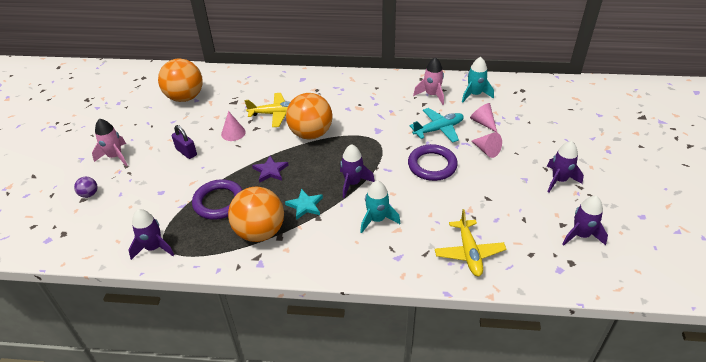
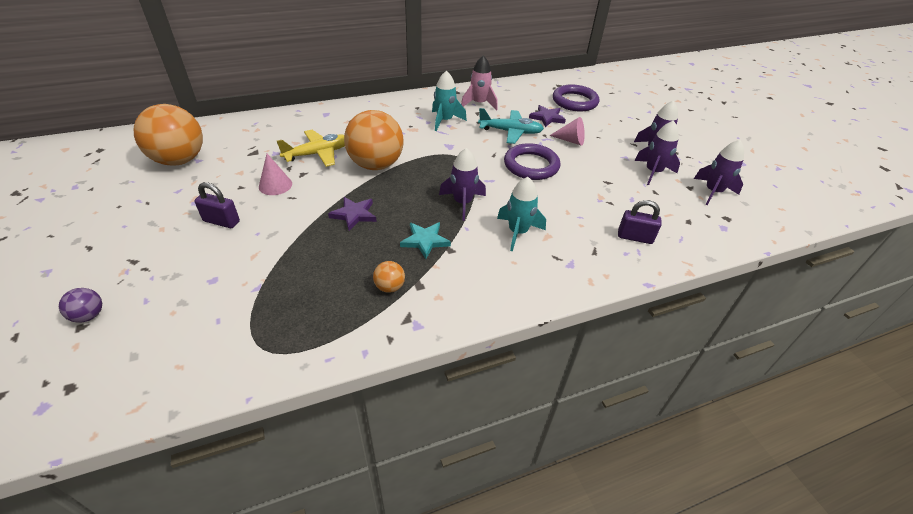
camera: 30 degrees left, 0 degrees up
(115, 156) = (108, 253): pink rocket -> none
(154, 247) = (247, 356): purple rocket -> purple rocket (653, 172)
(219, 202) = (309, 268): purple ring -> purple ring (574, 101)
(260, 232) = (389, 287): orange ball -> orange ball, size x0.42
(439, 129) = (511, 132): turquoise plane -> turquoise plane turned 60 degrees clockwise
(469, 253) = (635, 237): yellow plane -> purple padlock
(475, 94) = (519, 96): turquoise rocket -> turquoise rocket (444, 121)
(483, 122) = (547, 118): pink cone -> purple star

